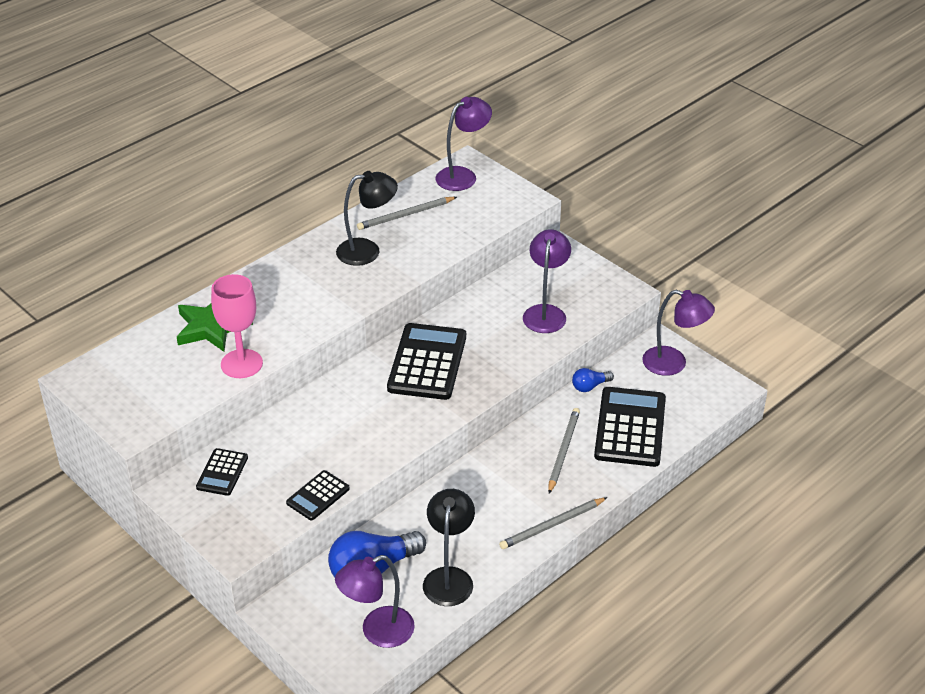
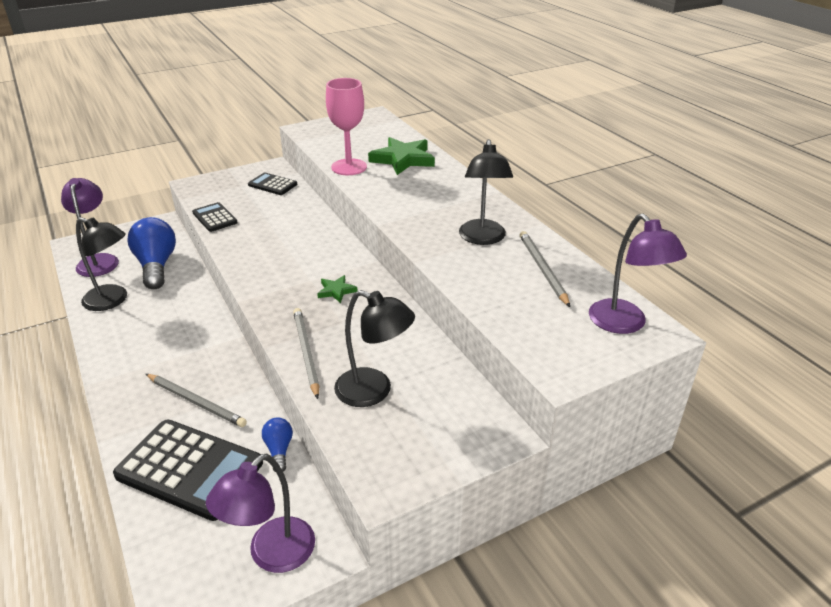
camera: 105 degrees right, 5 degrees down
(427, 362) = (336, 291): black calculator -> green star
(545, 312) = (374, 391): purple lamp -> black lamp
(552, 525) = (110, 371): grey pencil -> grey pencil (306, 352)

